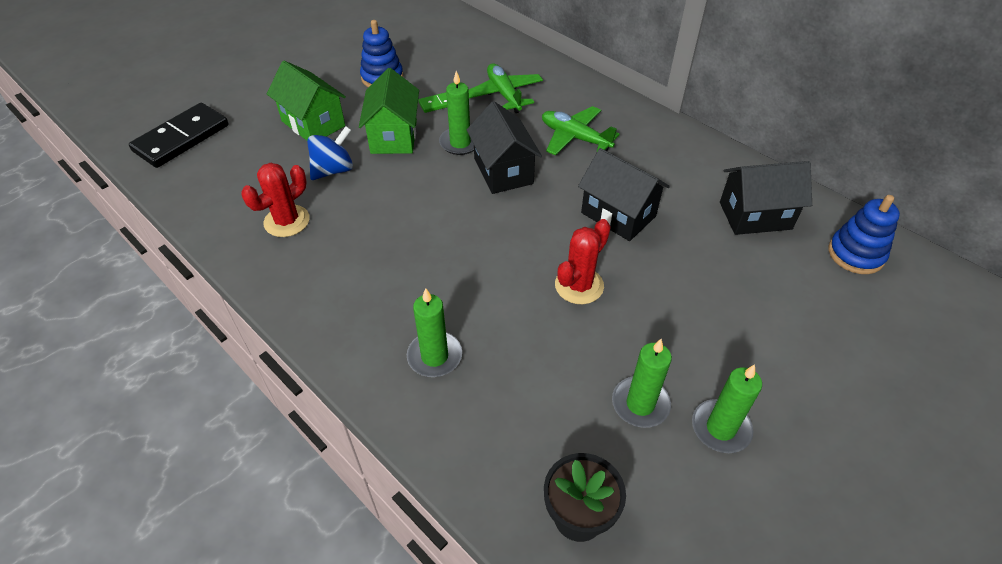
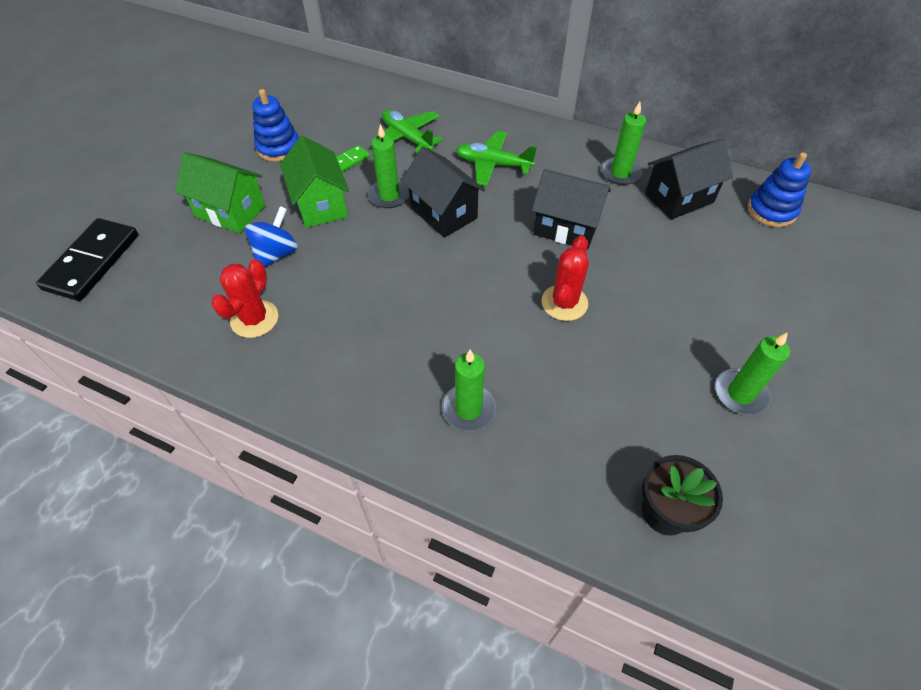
camera: 20 degrees left, 5 degrees up
(640, 404) = (667, 394): green candle -> green candle (620, 173)

